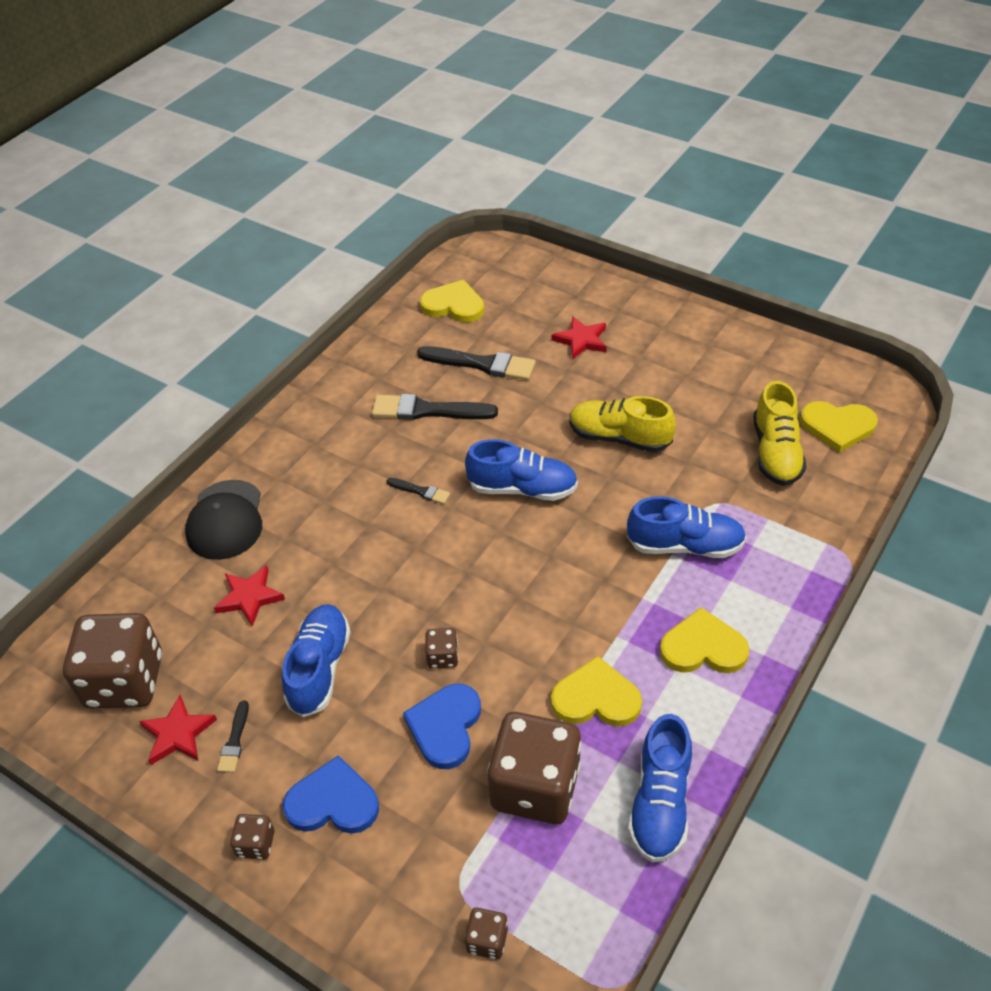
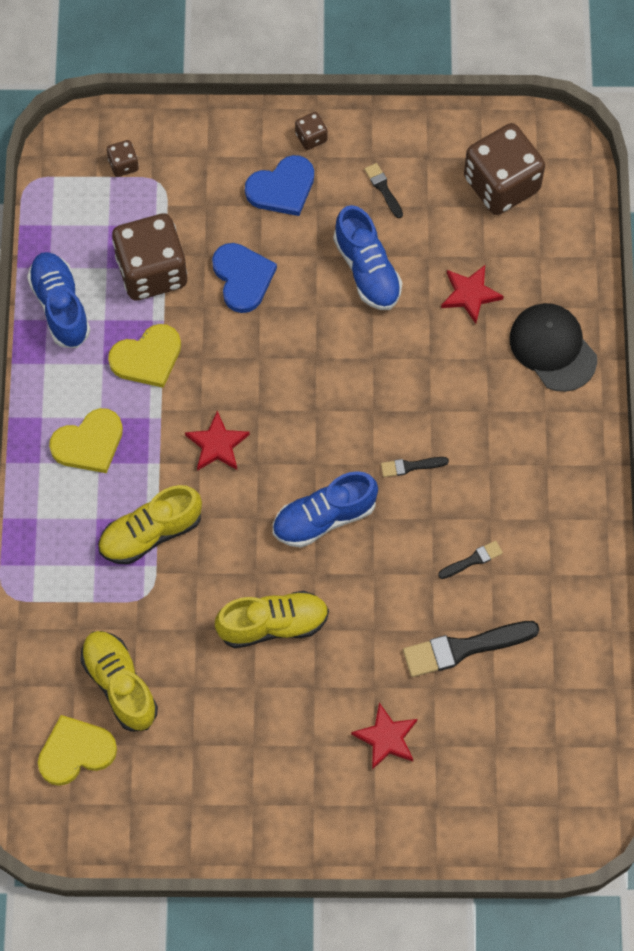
camera: 145 degrees right, 20 degrees up
(178, 733) = (427, 172): red star -> red star (217, 444)
(428, 410) = (472, 560): black brush -> black brush, size x0.51
(443, 657) = (282, 328): brown dice -> none
(453, 305) = (553, 718): yellow heart -> none
(685, 545) = (150, 533): blue shoe -> yellow shoe

